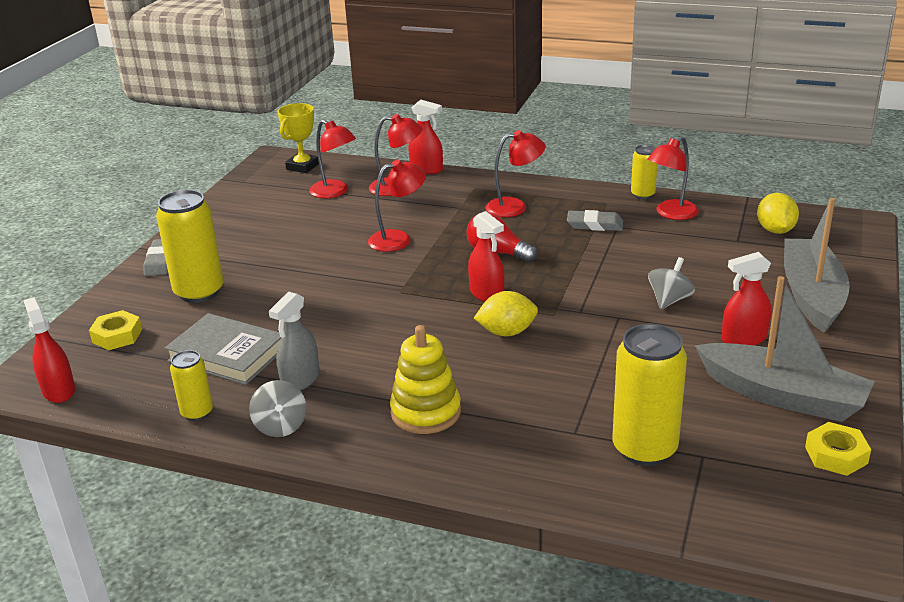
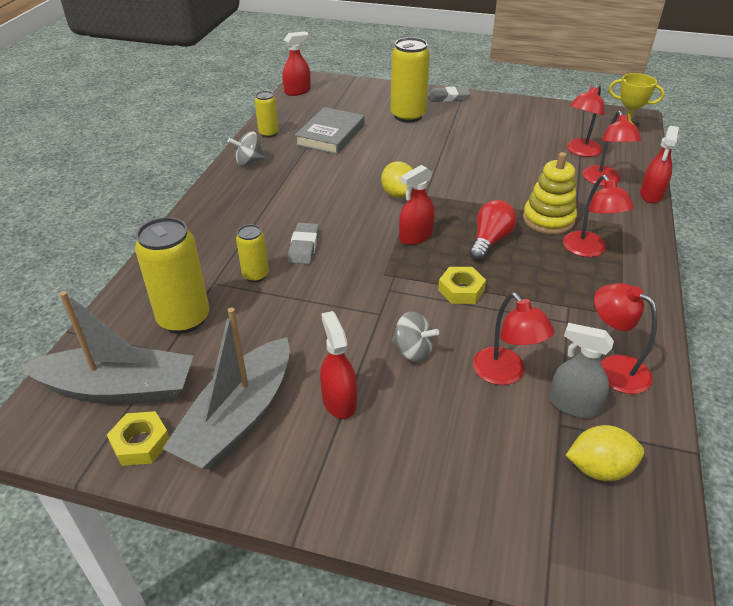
camera: 85 degrees right, 10 degrees up
(117, 336) = (353, 98): yellow nut -> yellow nut (461, 290)
(300, 380) = (298, 163): grey spray bottle -> grey spray bottle (573, 405)
(398, 239) = (503, 188): red lamp -> red lamp (505, 374)
(426, 412) = (253, 214): yellow stacking toy -> yellow stacking toy (548, 219)
(507, 332) = (354, 248): yellow lemon -> yellow lemon (398, 194)
(594, 225) = (565, 304): grey eraser -> grey eraser (304, 246)
(643, 194) = (657, 347): yellow can -> yellow can (255, 275)
(811, 295) = (433, 478): grey boat -> grey boat (119, 389)

